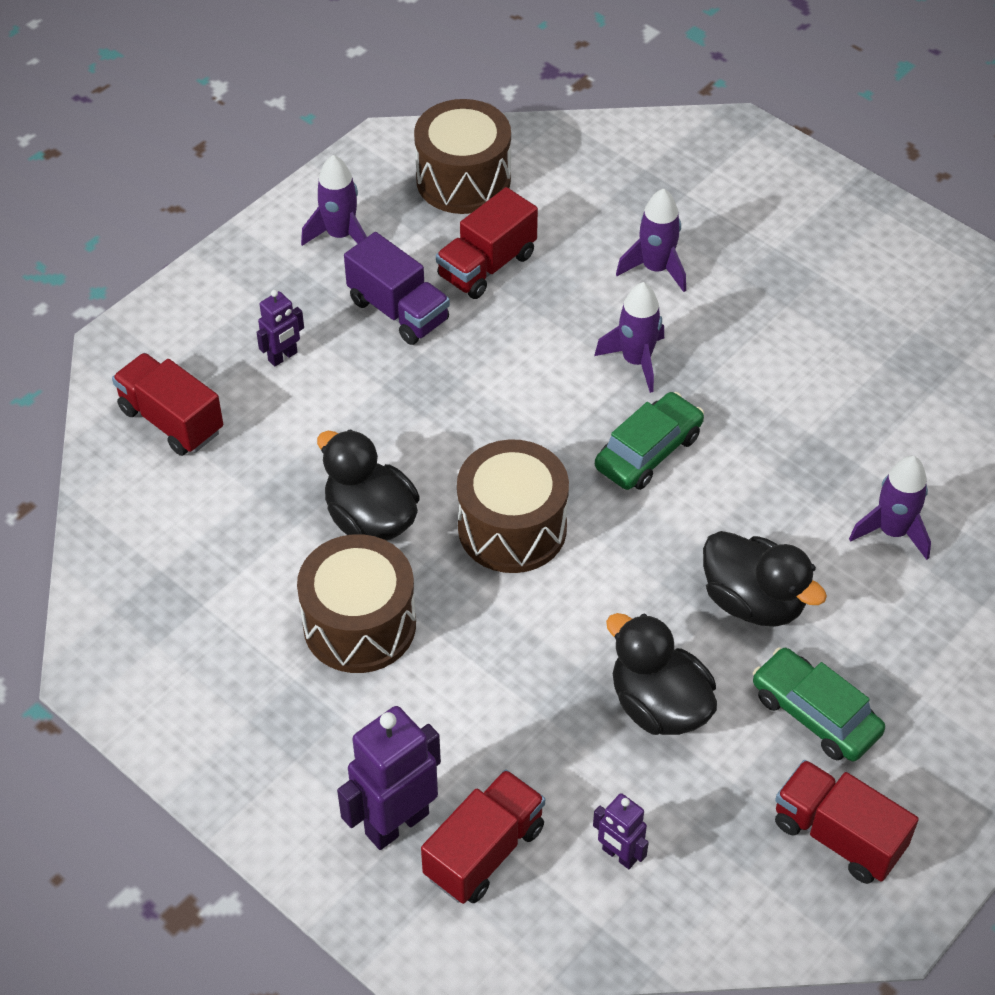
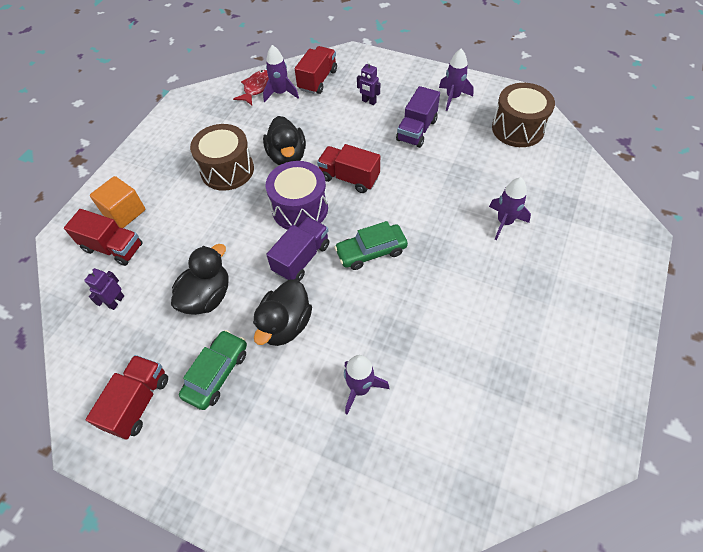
camera: 75 degrees right, 5 degrees up
(134, 529) = (257, 88): none -> red fish
(370, 519) = (287, 156): black duck -> black duck turned 135 degrees clockwise
(396, 823) = (124, 212): purple robot -> orange cube
(487, 266) = (464, 153): red truck -> red truck (349, 178)
(512, 528) = (300, 208): brown drum -> purple drum
(626, 550) = (301, 258): none -> purple truck
(636, 361) = (432, 230): purple rocket -> purple rocket (281, 93)
(648, 451) = (371, 251): green car -> green car turned 135 degrees clockwise

